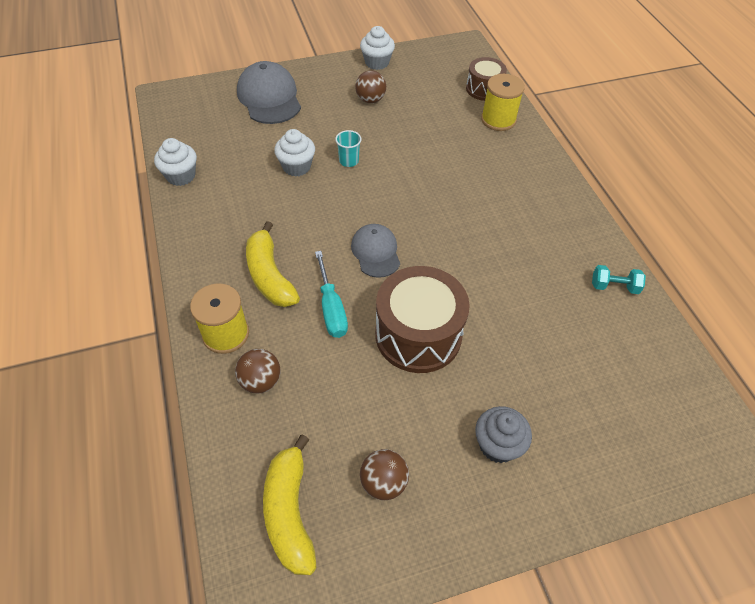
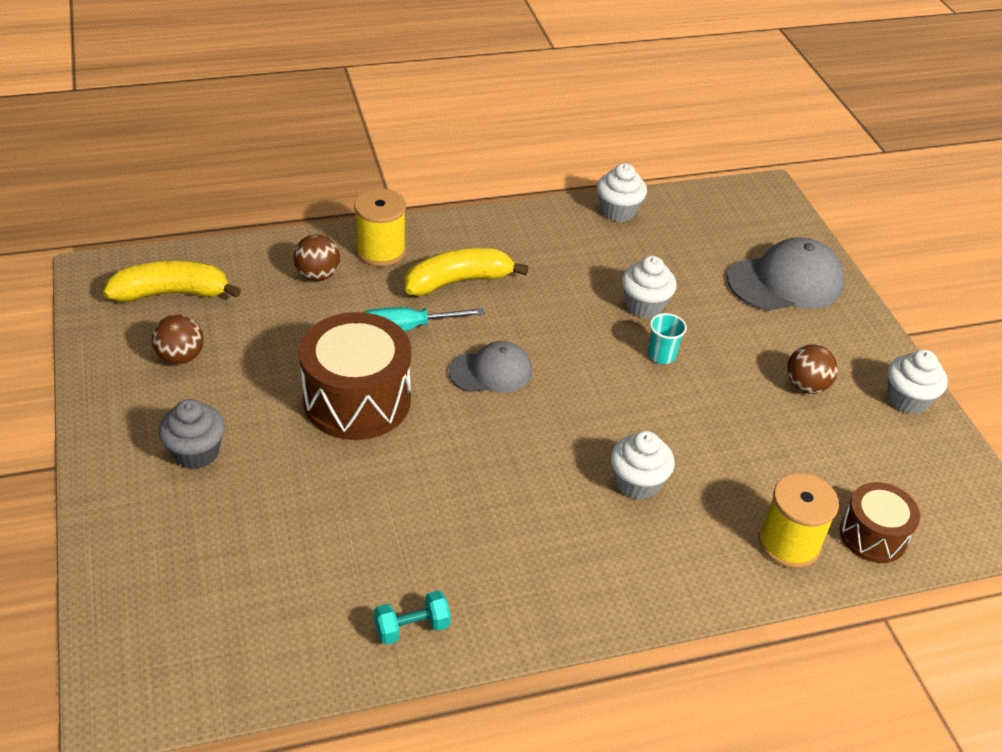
camera: 90 degrees right, 10 degrees down
(468, 178) = (637, 483): none -> white cupcake
(614, 286) = (412, 627): turquoise dumbbell -> turquoise dumbbell turned 60 degrees clockwise

